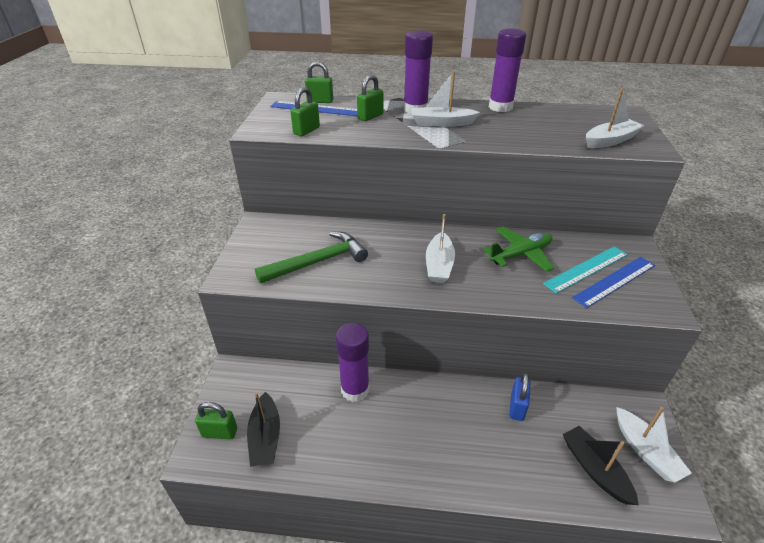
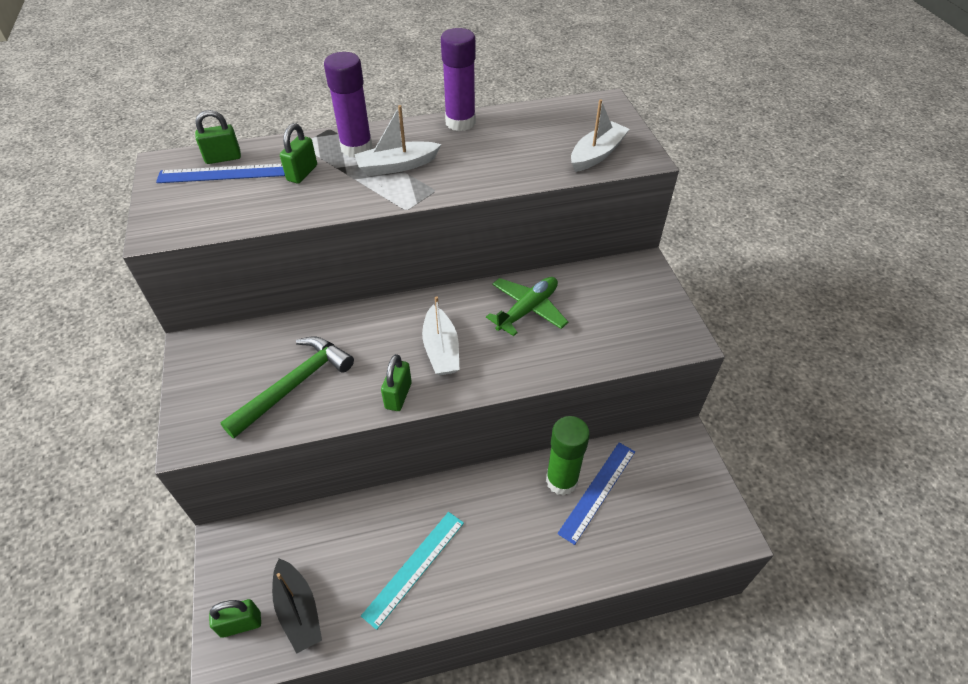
camera: 20 degrees left, 10 degrees up
(306, 131) = (226, 217): green padlock -> green padlock (398, 396)
(355, 390) = (382, 518): purple glue stick -> none
(517, 407) = (561, 480): blue padlock -> green glue stick
(586, 269) = (601, 310): turquoise ruler -> turquoise ruler (414, 567)
(595, 469) = (651, 524): black boat -> none
(615, 281) = (632, 319): blue ruler -> blue ruler (597, 491)
(645, 451) = (693, 488): white boat -> none

